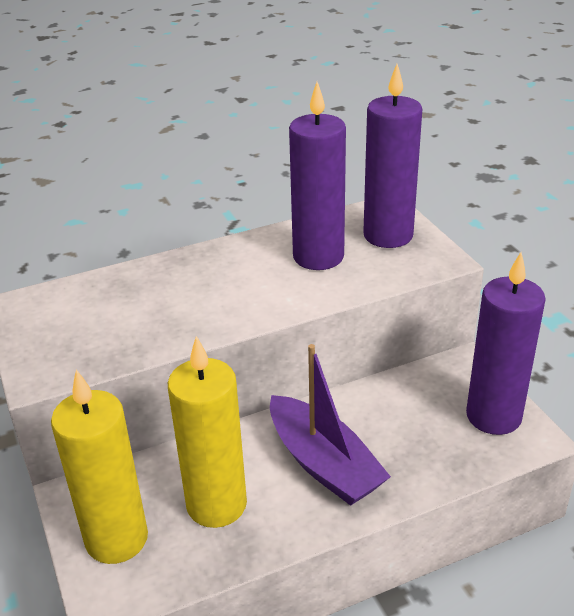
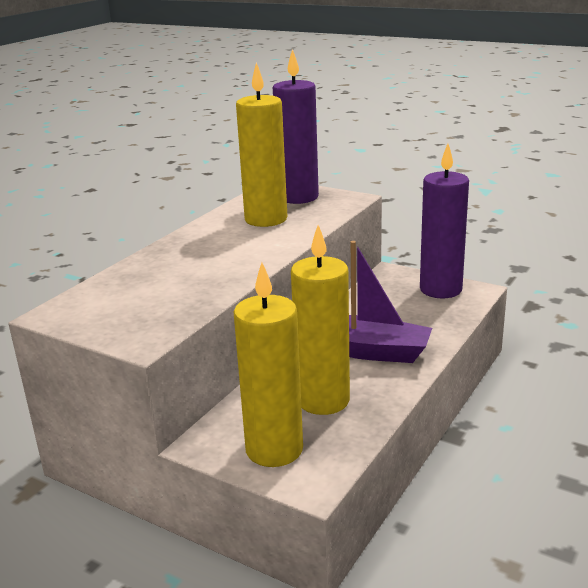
camera: 35 degrees left, 10 degrees down
(318, 257) = (266, 219): purple candle -> yellow candle

